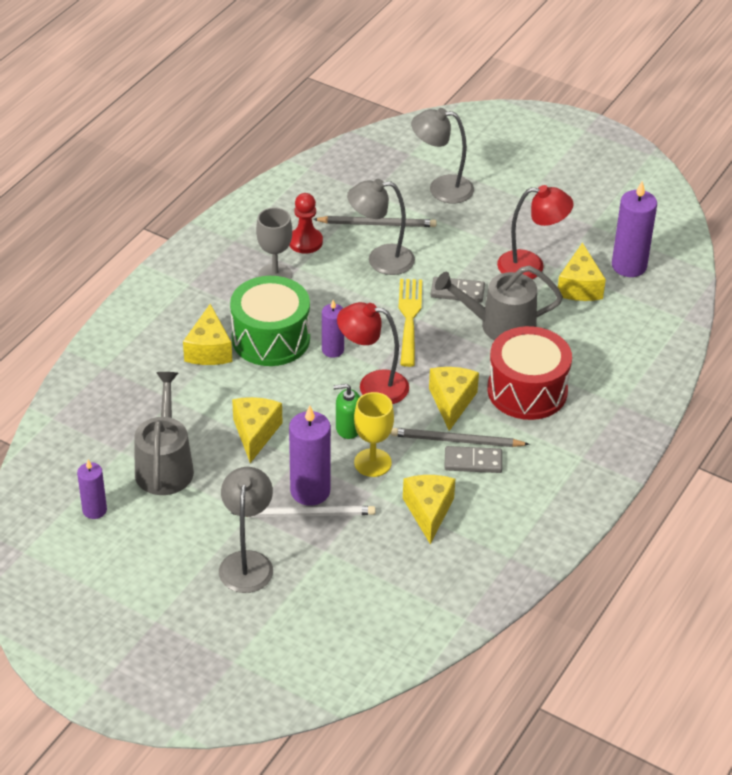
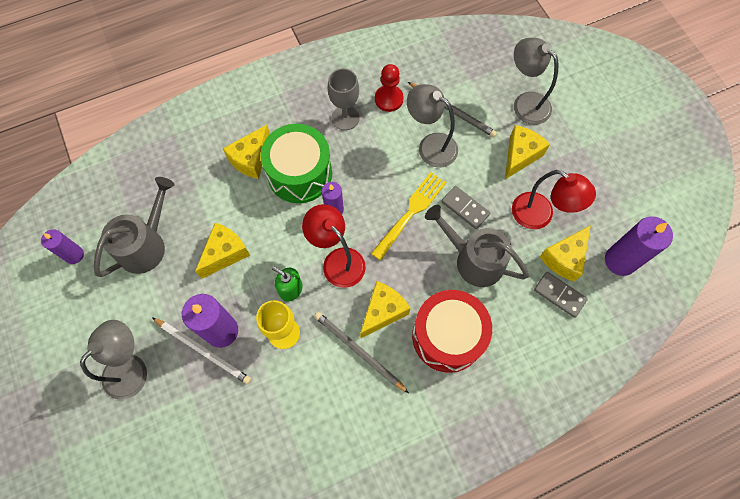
camera: 35 degrees right, 25 degrees up
(428, 511) = (288, 406): yellow cheese -> yellow cheese (520, 155)
(473, 462) = (356, 380): grey domino -> grey domino (559, 295)

